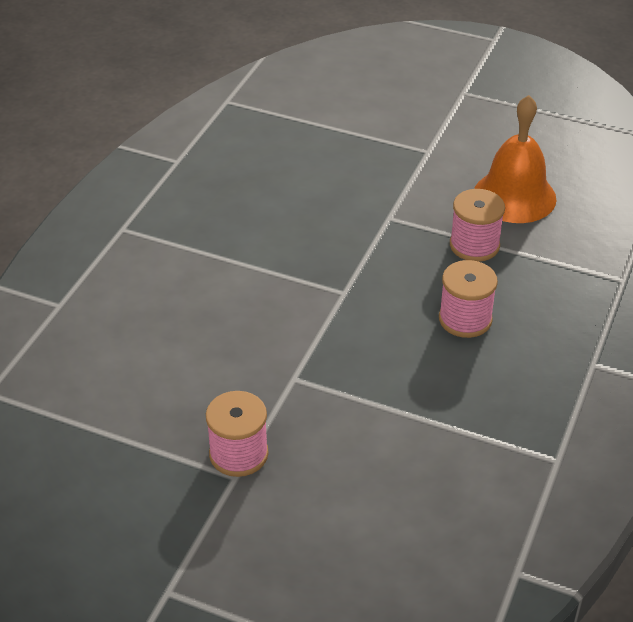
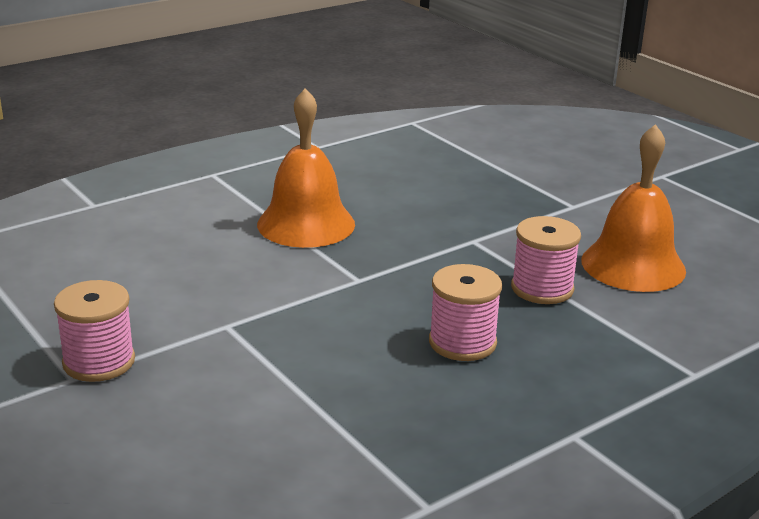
camera: 30 degrees right, 15 degrees down
(253, 253) = (306, 224): none -> orange bell

